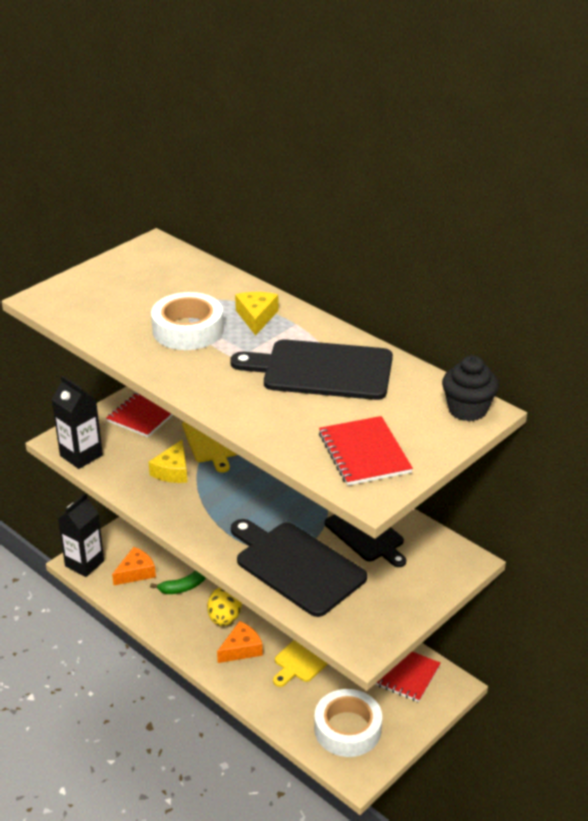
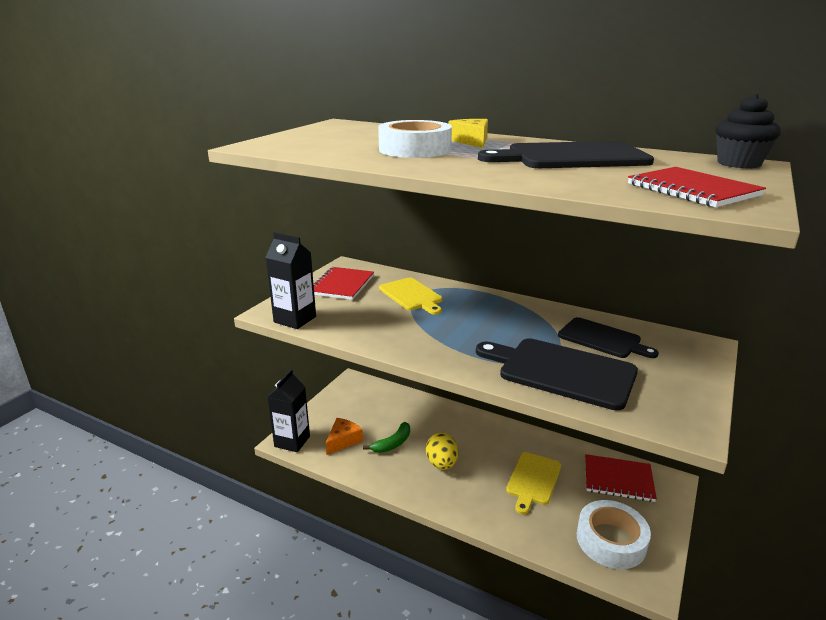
camera: 15 degrees left, 10 degrees down
(172, 471) = (390, 319): yellow cheese -> none
(241, 649) = (471, 487): orange cheese -> none

